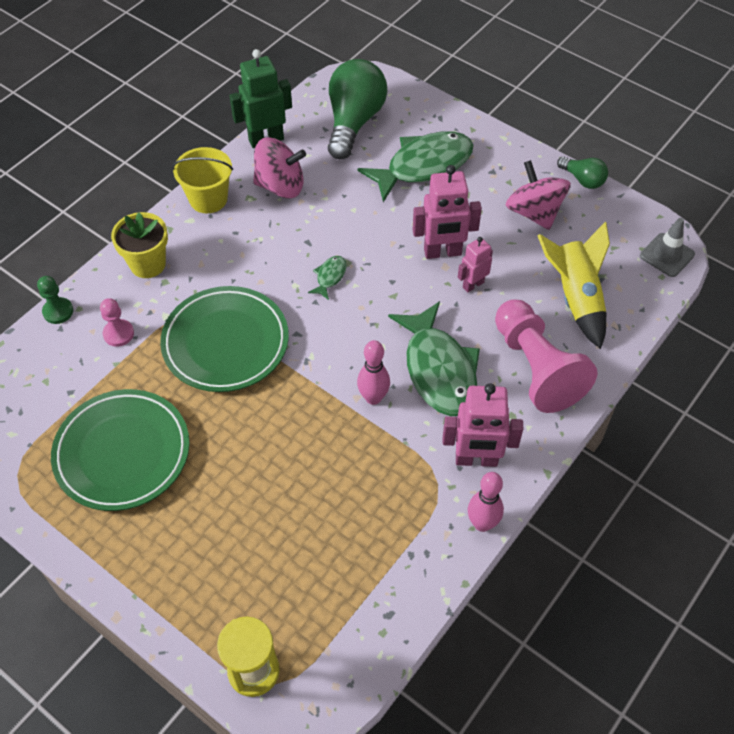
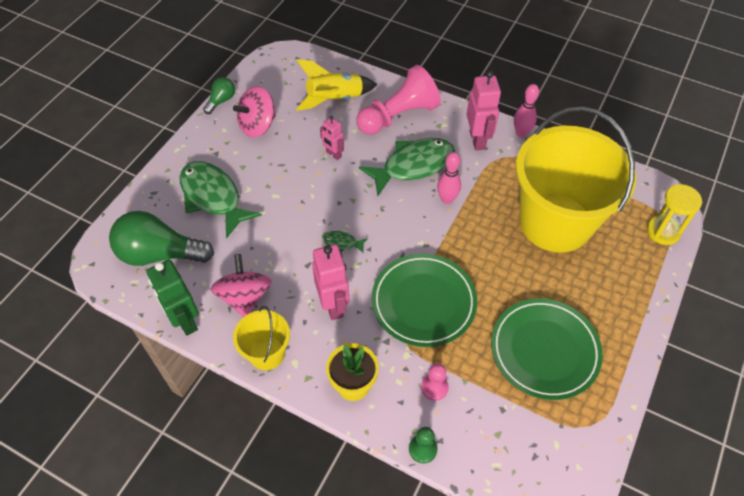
camera: 100 degrees left, 0 degrees up
(305, 522) = (555, 222): none -> yellow bucket
(442, 252) = (305, 175): pink robot -> pink robot (333, 305)
(667, 255) = (289, 57): grey traffic cone -> none

